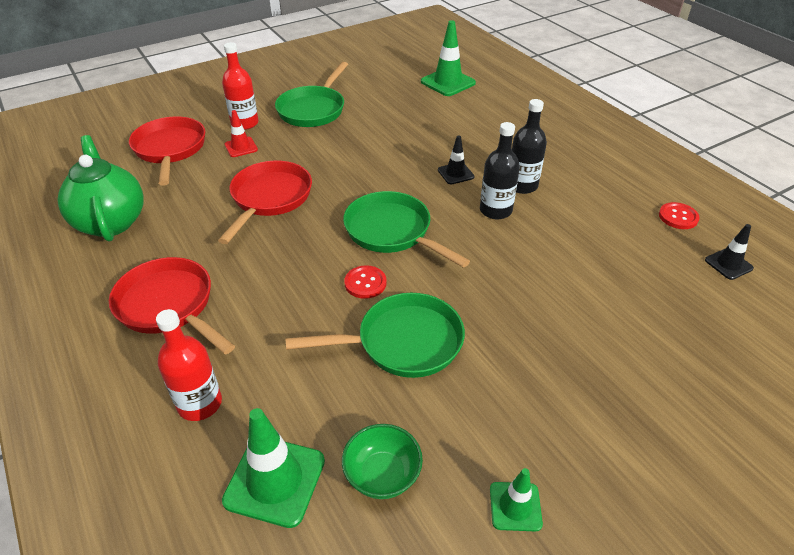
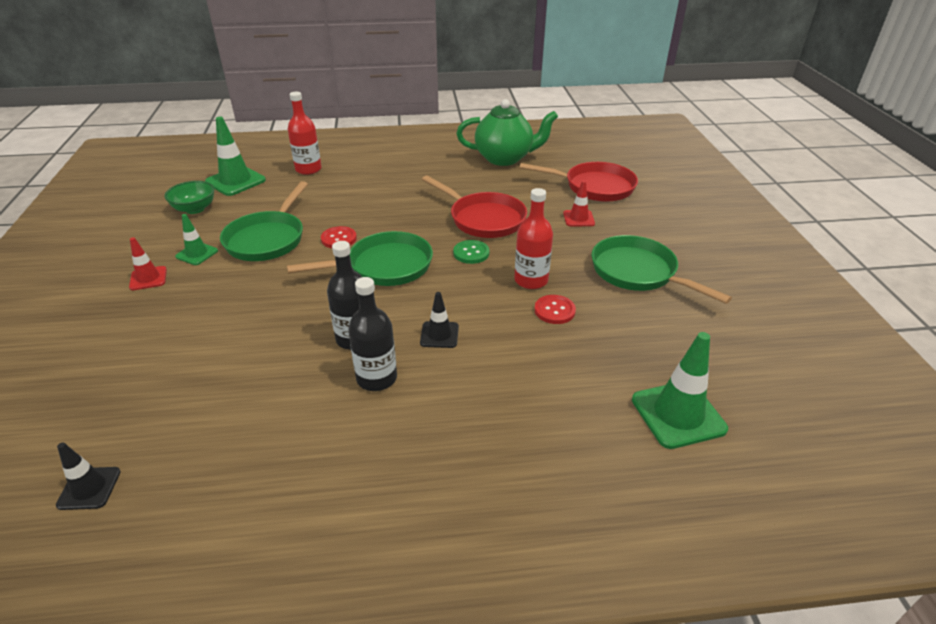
camera: 115 degrees right, 5 degrees down
(169, 306) = (396, 169): red pan -> none
(245, 123) = (625, 227): red bottle -> red bottle (531, 280)
(336, 189) = (471, 253): none -> green button
(515, 506) = (118, 242): green traffic cone -> green traffic cone (197, 254)
(546, 404) = (148, 278): none -> red traffic cone
(678, 217) = (192, 498): red button -> red button (554, 310)

